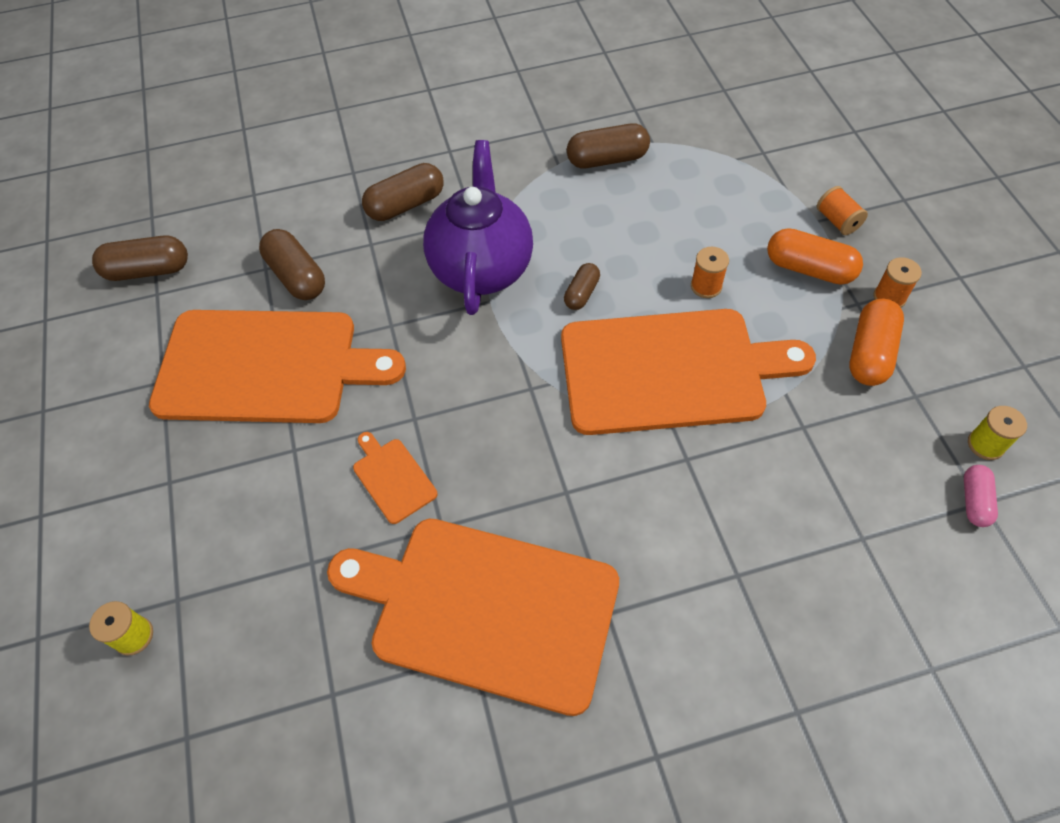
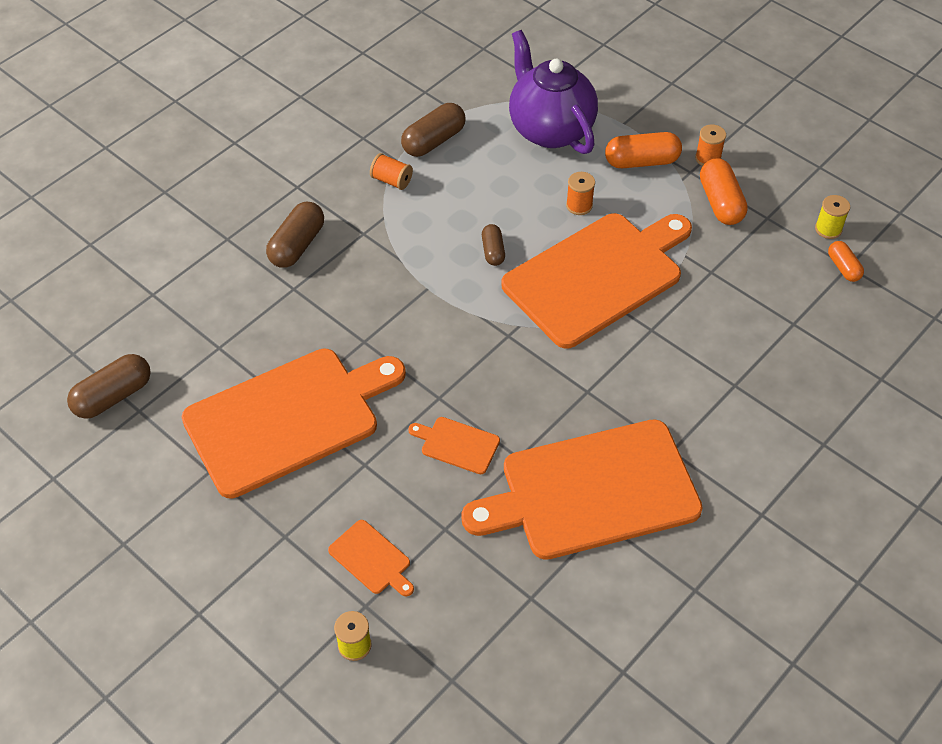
camera: 35 degrees left, 5 degrees down
(221, 553) = (371, 559): none -> orange cutting board
(297, 276) = (252, 341): brown capsule -> none
(482, 268) = (401, 266): purple teapot -> purple teapot (550, 129)
(837, 221) = (637, 118): orange spool -> orange spool (391, 180)
(974, 501) = (843, 267): pink capsule -> orange capsule

